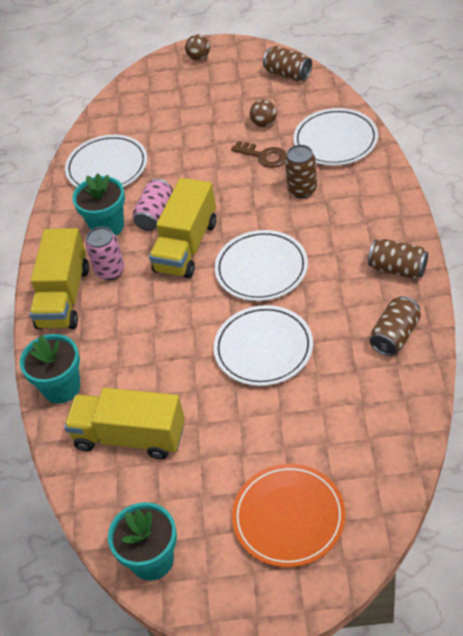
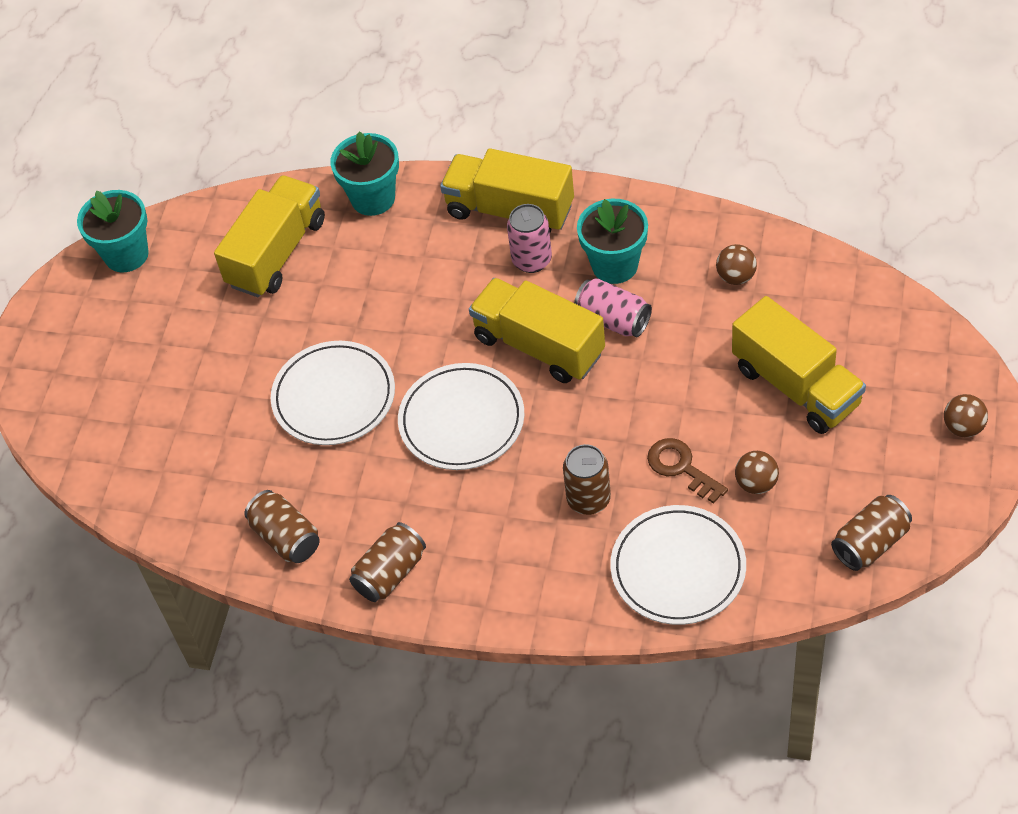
camera: 105 degrees right, 5 degrees up
(107, 167) = (736, 277): white plate -> brown ball
(188, 123) = (796, 386): none -> yellow truck
(263, 156) = (681, 468): brown key -> brown key turned 90 degrees clockwise
(288, 517) = (110, 375): orange plate -> none

